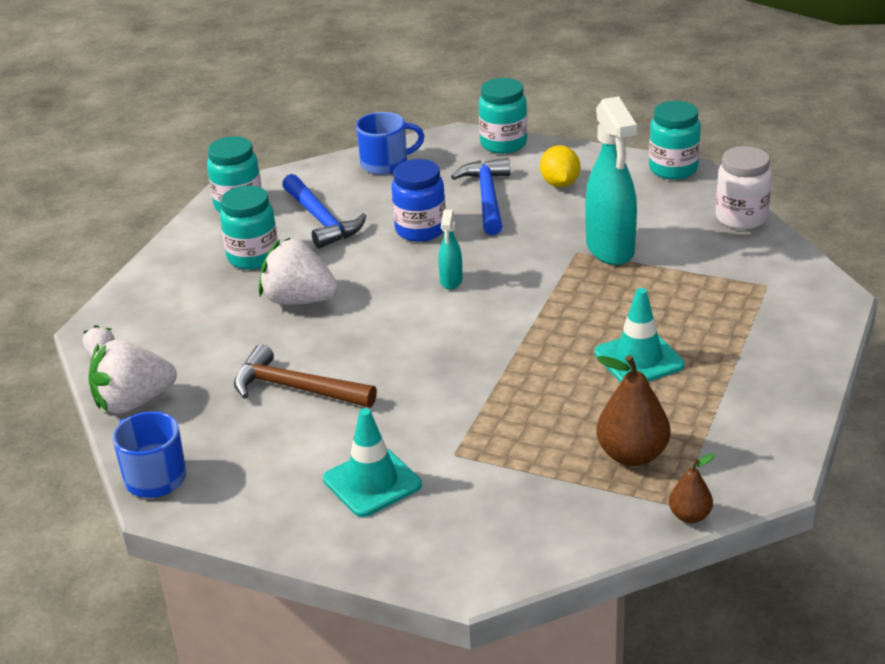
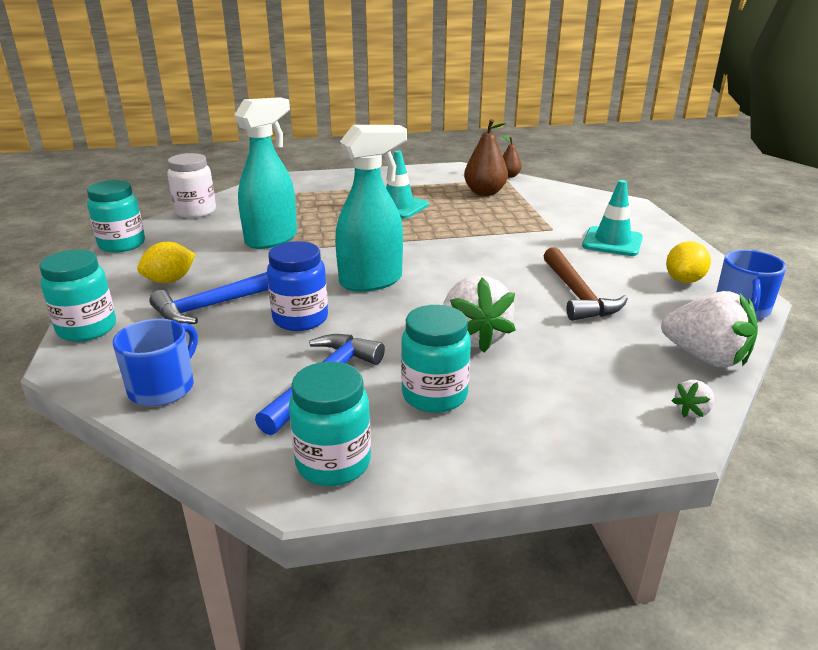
camera: 125 degrees left, 5 degrees down
(239, 478) = (684, 280): none -> yellow lemon
(385, 164) = (163, 387): blue mug -> blue mug turned 75 degrees clockwise
(451, 281) = (372, 281): turquoise spray bottle -> turquoise spray bottle, size x2.07

